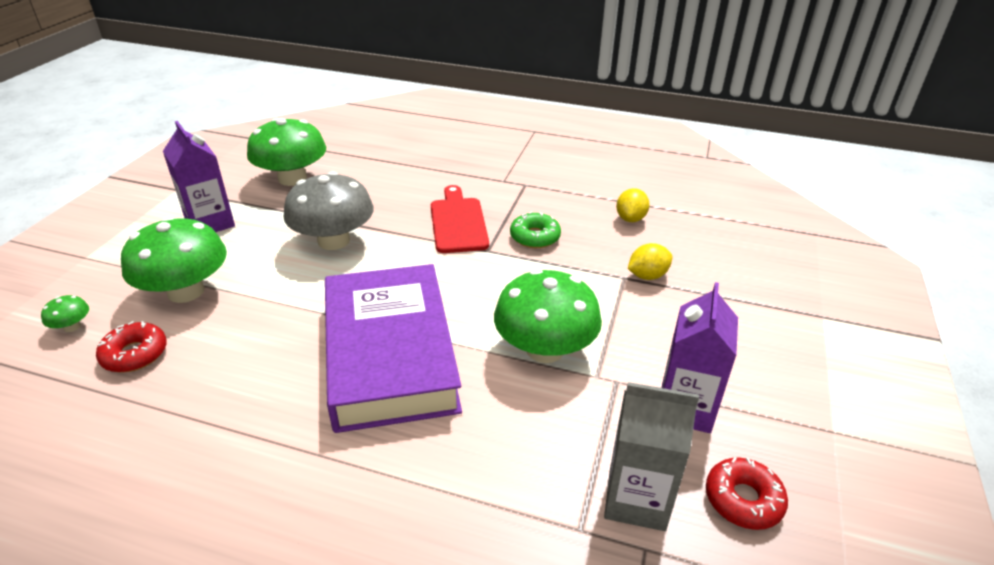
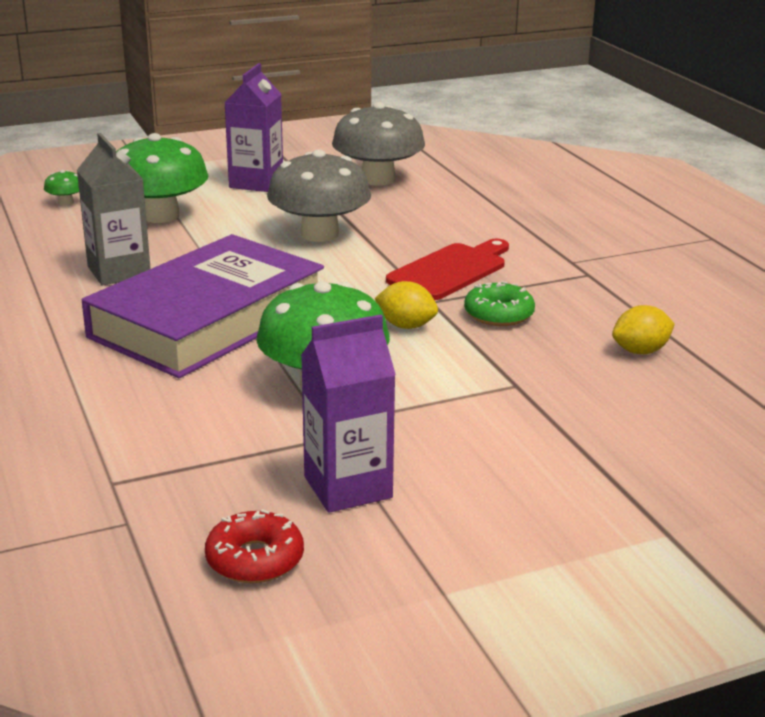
camera: 50 degrees right, 10 degrees down
(135, 354) = (68, 234): red donut -> none
(292, 178) = (378, 179): green mushroom -> grey mushroom
(636, 499) = (182, 499): grey carton -> grey carton (119, 271)
(647, 276) = (543, 396): yellow lemon -> yellow lemon (406, 326)

